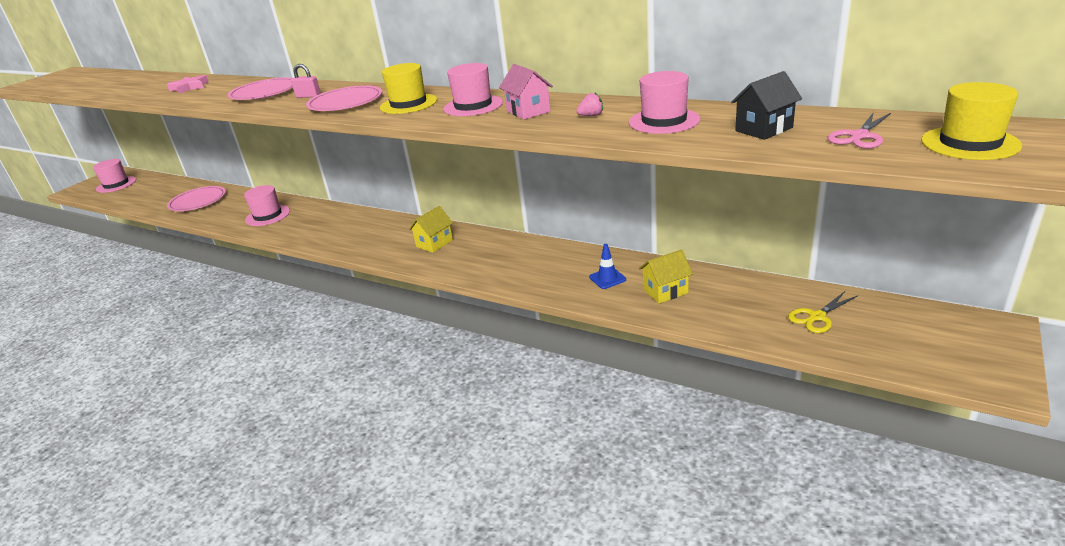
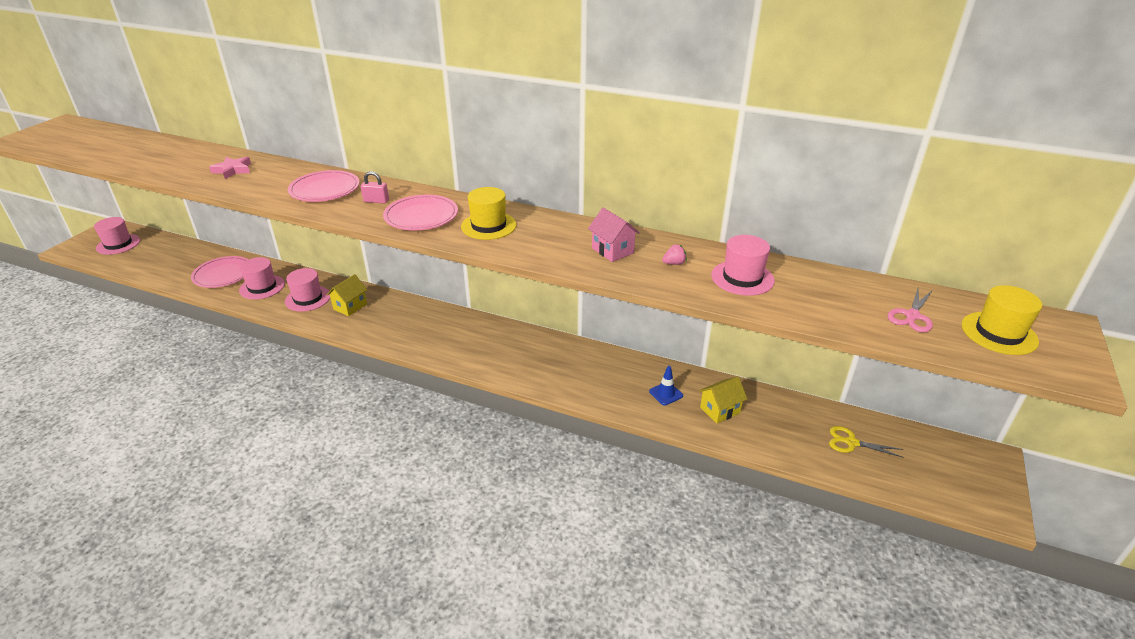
camera: 10 degrees left, 5 degrees up
(434, 243) = (492, 344): yellow house -> yellow house (350, 306)
(473, 106) = (555, 236): pink hat -> pink hat (262, 287)
(764, 129) = (831, 298): black house -> none
(817, 317) = (851, 442): yellow scissors -> yellow scissors turned 60 degrees clockwise

